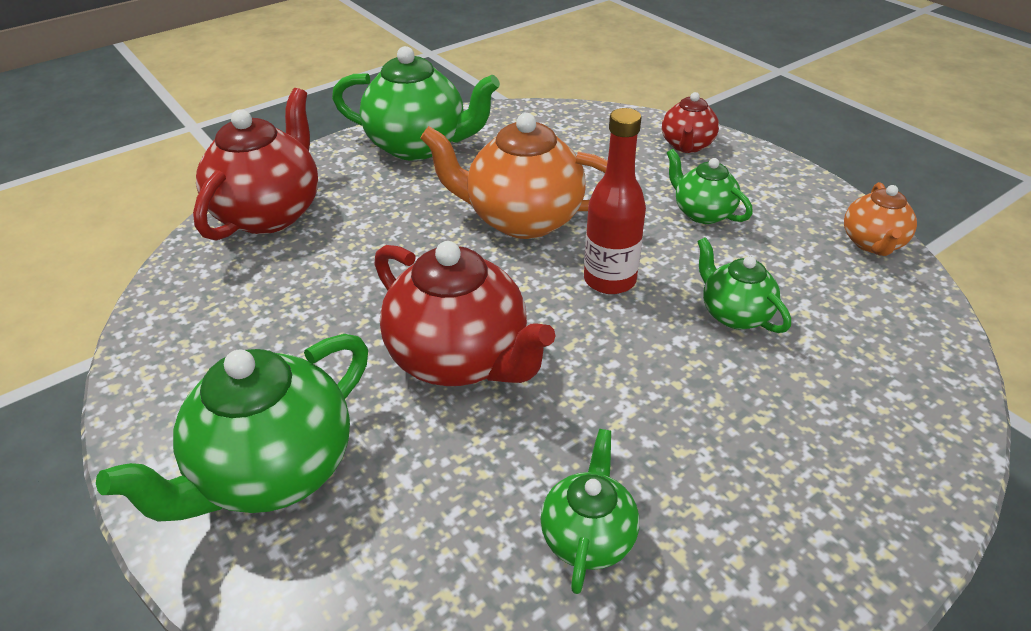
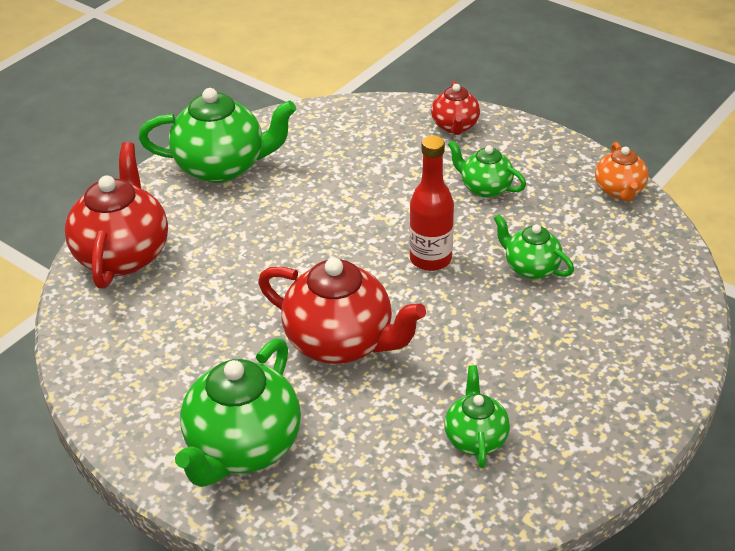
camera: 15 degrees left, 0 degrees up
(522, 219) = (342, 220): orange teapot -> none

